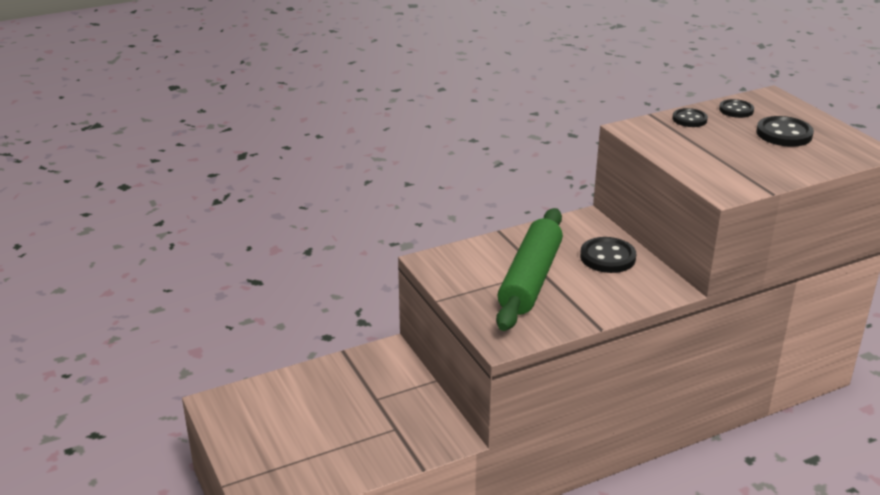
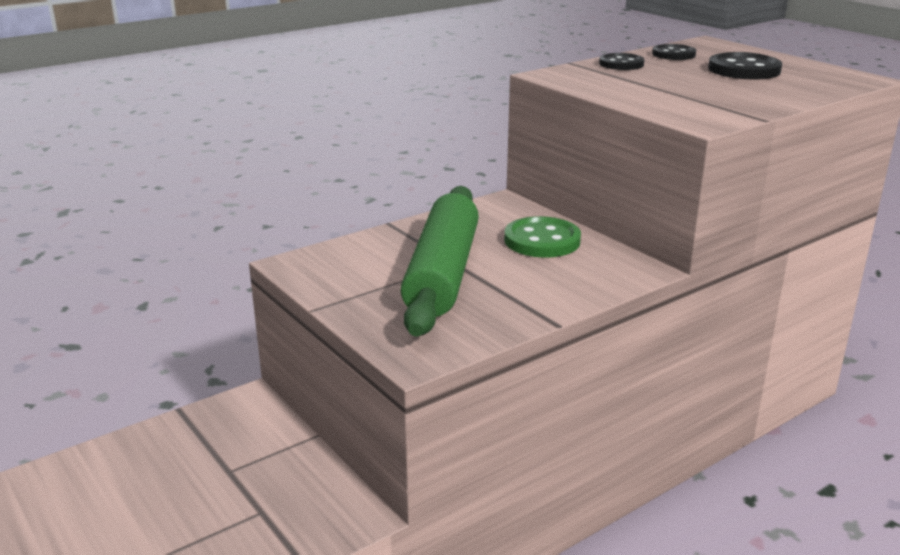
camera: 10 degrees left, 5 degrees down
(607, 257) = (542, 240): black button -> green button

